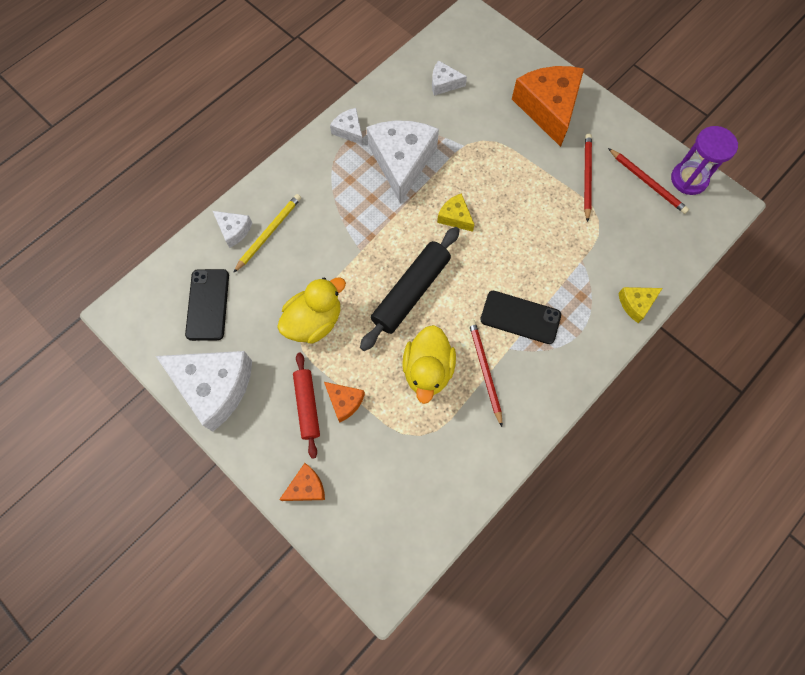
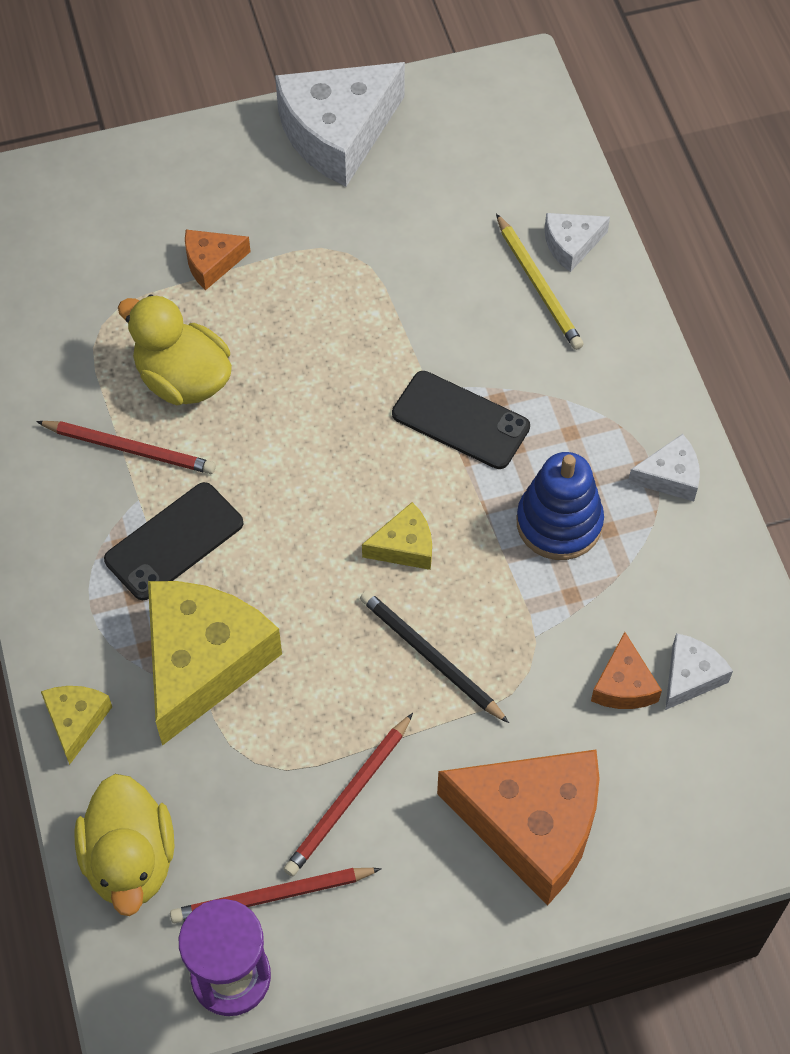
camera: 120 degrees right, 10 degrees down
(208, 304) = (466, 170): black phone -> black phone (460, 420)
(306, 487) = (132, 175): orange cheese -> orange cheese (623, 685)
(307, 406) = (237, 220): red rolling pin -> none
(314, 321) = (354, 279): yellow duck -> yellow duck (130, 860)
(402, 162) = (559, 523): white cheese -> blue stacking toy
(411, 292) = (316, 419): black rolling pin -> none
(502, 179) = (430, 657): none -> black pencil
(570, 268) = (202, 662): none -> yellow cheese
(586, 177) = (349, 798): red pencil -> red pencil turned 90 degrees clockwise

